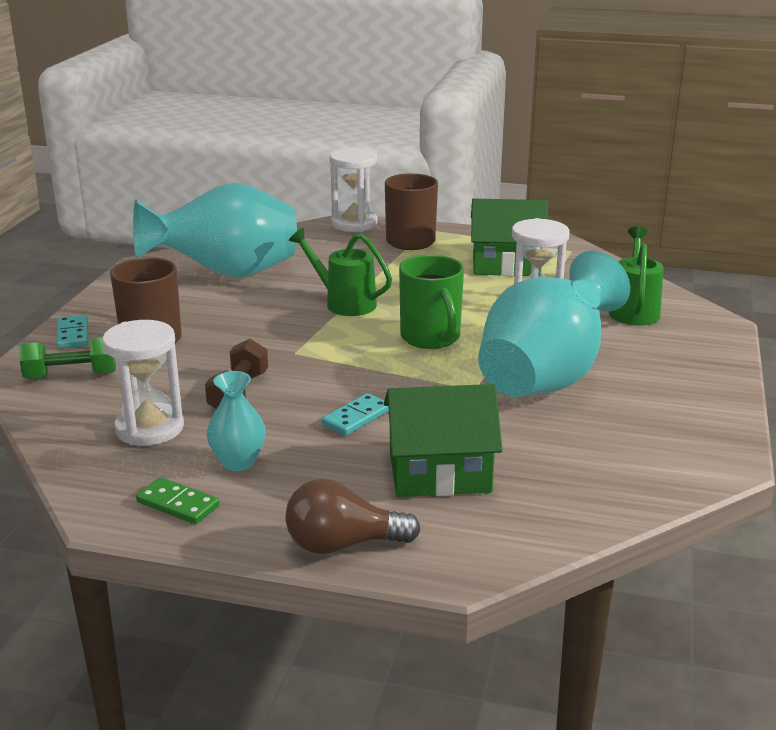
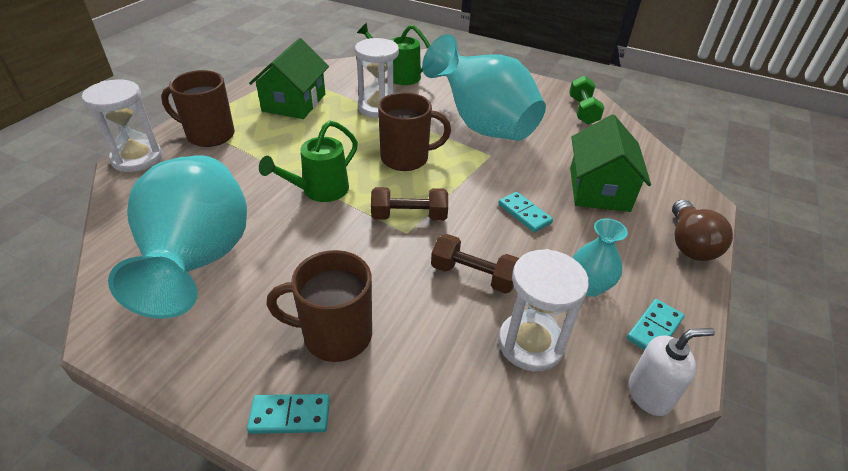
camera: 80 degrees left, 15 degrees up
(71, 375) = (403, 415): green dumbbell -> green dumbbell (582, 111)
(89, 495) = (649, 394): none -> white soap dispenser
(178, 504) = (654, 329): green domino -> turquoise domino
(322, 351) = (409, 216): none -> brown dumbbell
(431, 338) = (406, 158): green mug -> brown mug

